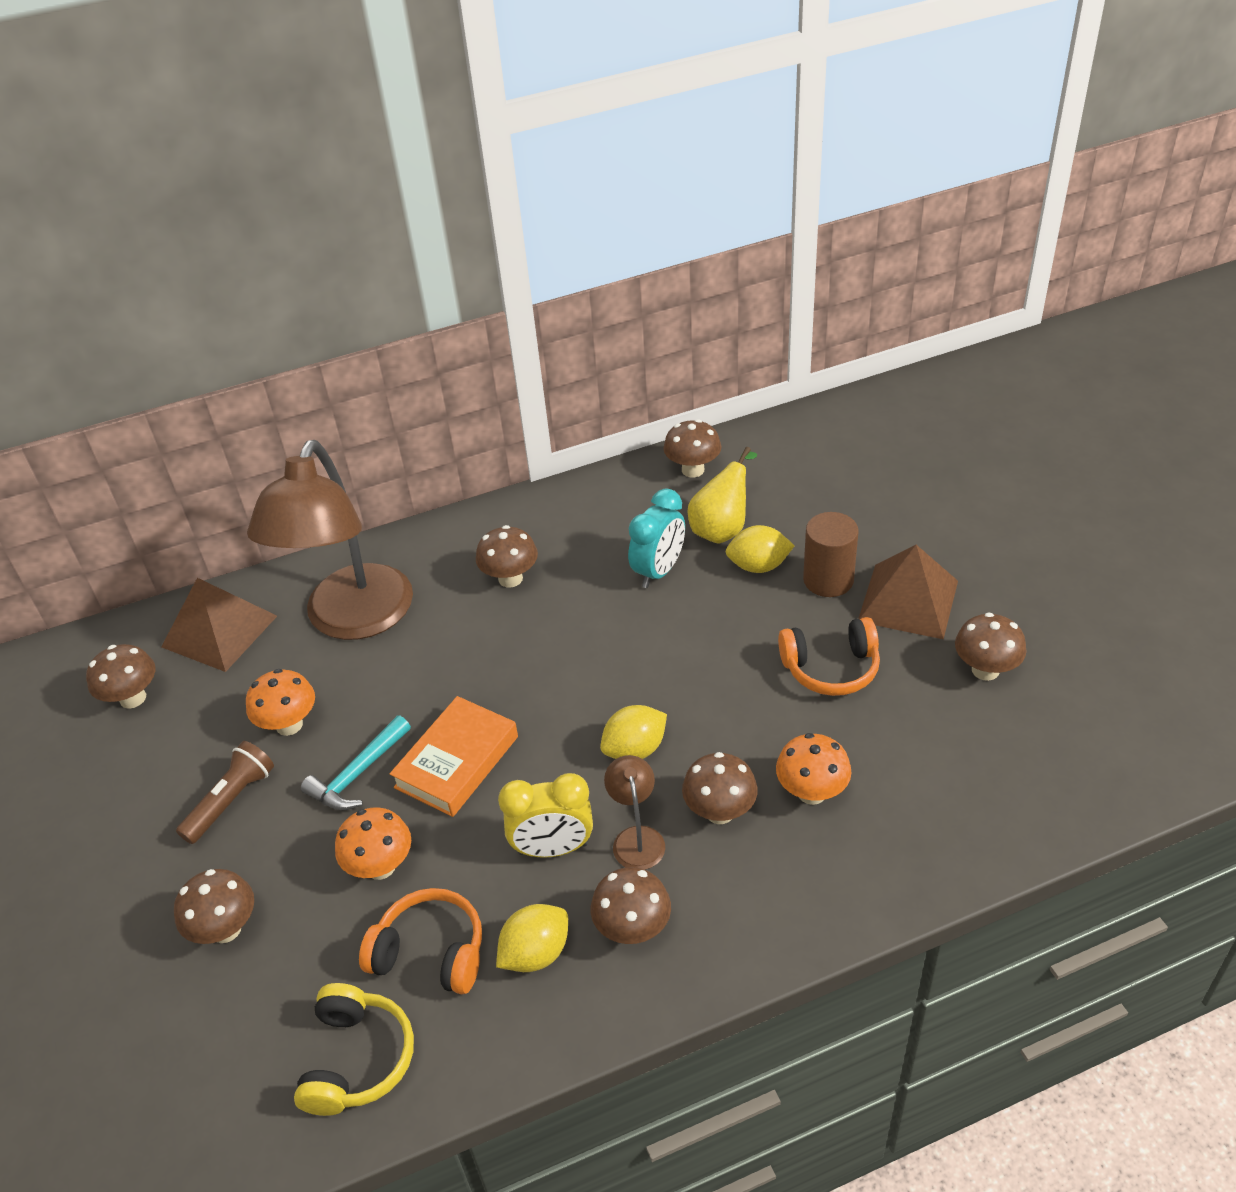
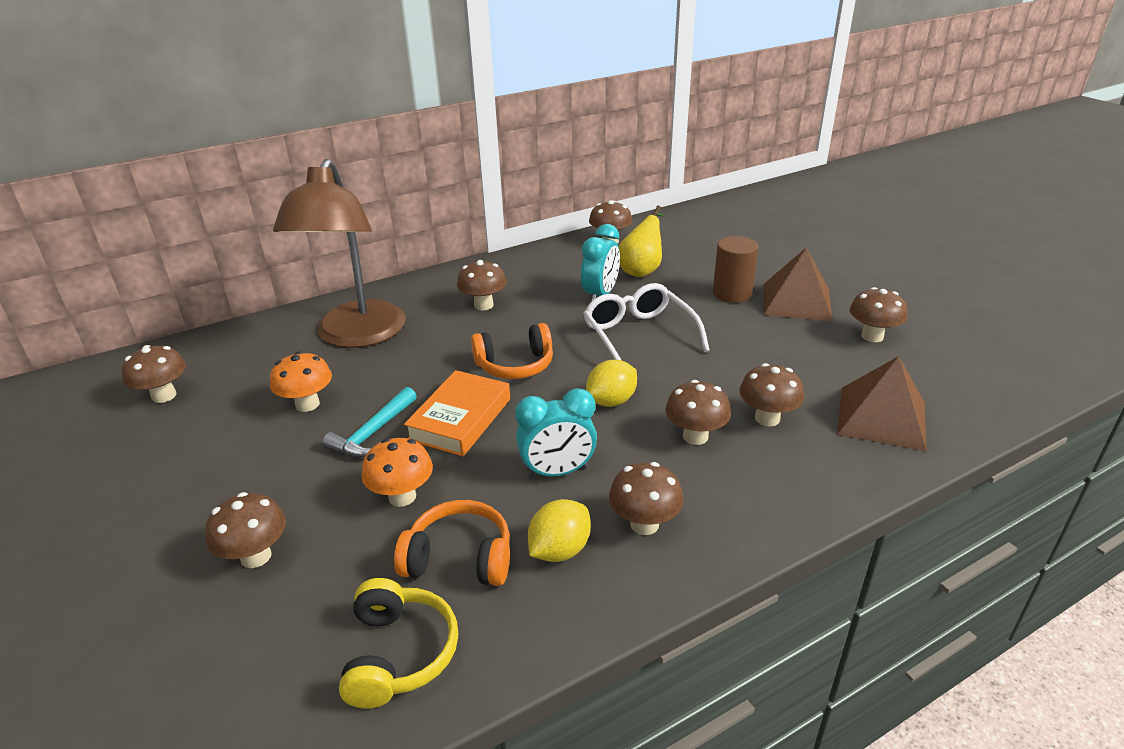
camera: 10 degrees left, 10 degrees down
(219, 631) = (242, 349): brown pyramid -> brown pyramid (882, 418)
(231, 801) = (257, 459): brown flashlight -> none
(553, 848) = (557, 472): yellow clock -> turquoise clock
(636, 838) = (629, 459): brown lamp -> none
(691, 646) = (639, 335): none -> white glasses
(758, 566) = (676, 288): yellow lemon -> none
(811, 792) = (767, 418): orange mushroom -> brown mushroom
(831, 668) = (753, 342): orange headphones -> orange headphones (515, 365)

